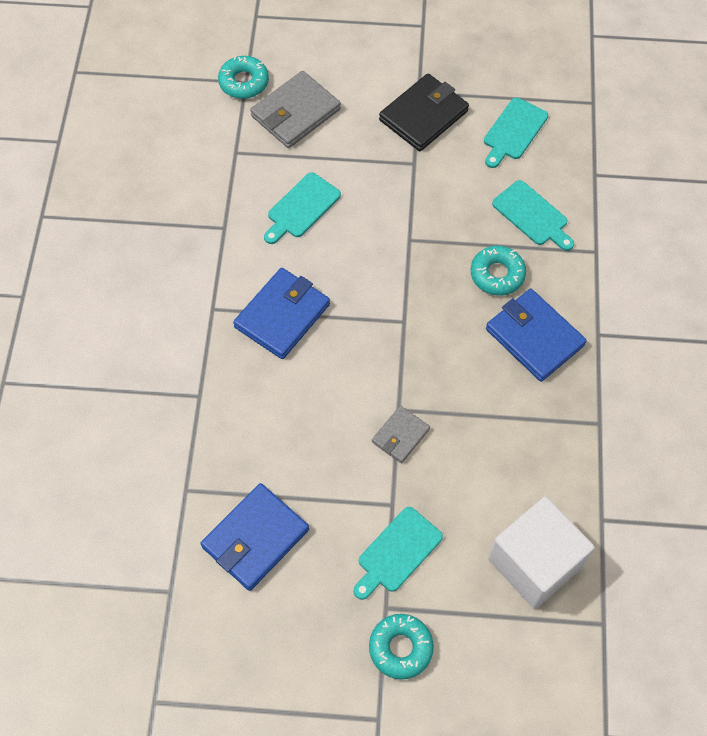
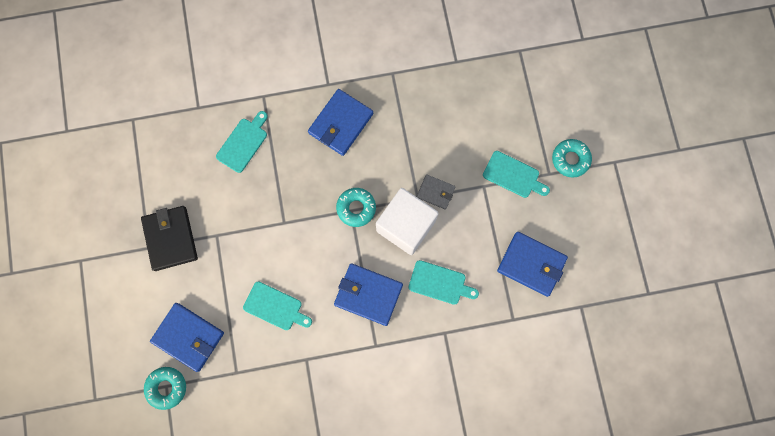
camera: 105 degrees left, 15 degrees up
(295, 113) = (188, 337): grey wallet -> blue wallet
(423, 116) = (170, 238): black wallet -> black wallet turned 45 degrees clockwise
(497, 274) = (298, 157): turquoise donut -> turquoise donut (356, 208)
(513, 131) = (171, 170): turquoise cutting board -> turquoise cutting board (440, 283)
(534, 563) = (495, 94): white cube -> white cube (406, 226)

